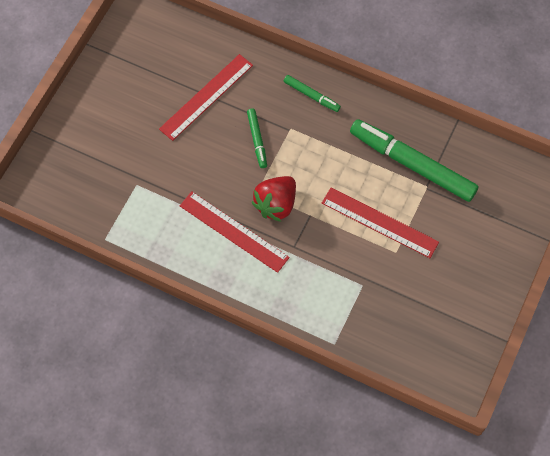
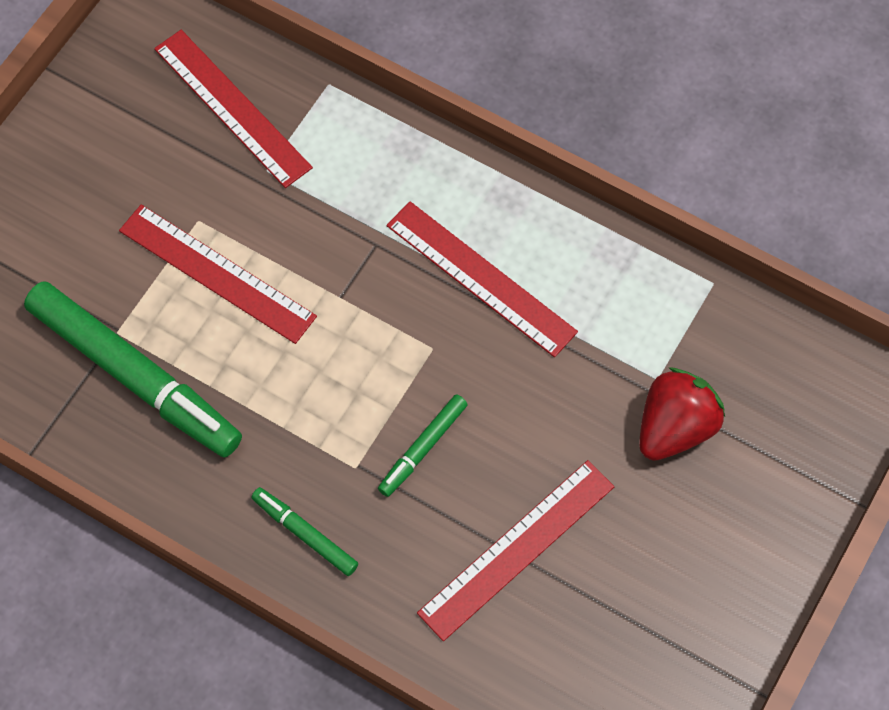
camera: 175 degrees left, 0 degrees up
(257, 140) = (423, 448): green marker -> green marker turned 135 degrees counterclockwise
(276, 204) = (400, 321): red strawberry -> red strawberry (674, 427)
(389, 323) = (232, 108): none -> red ruler

